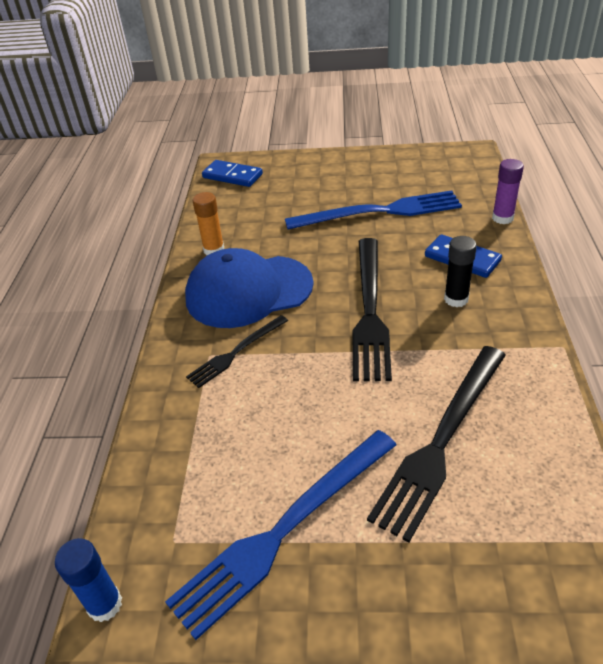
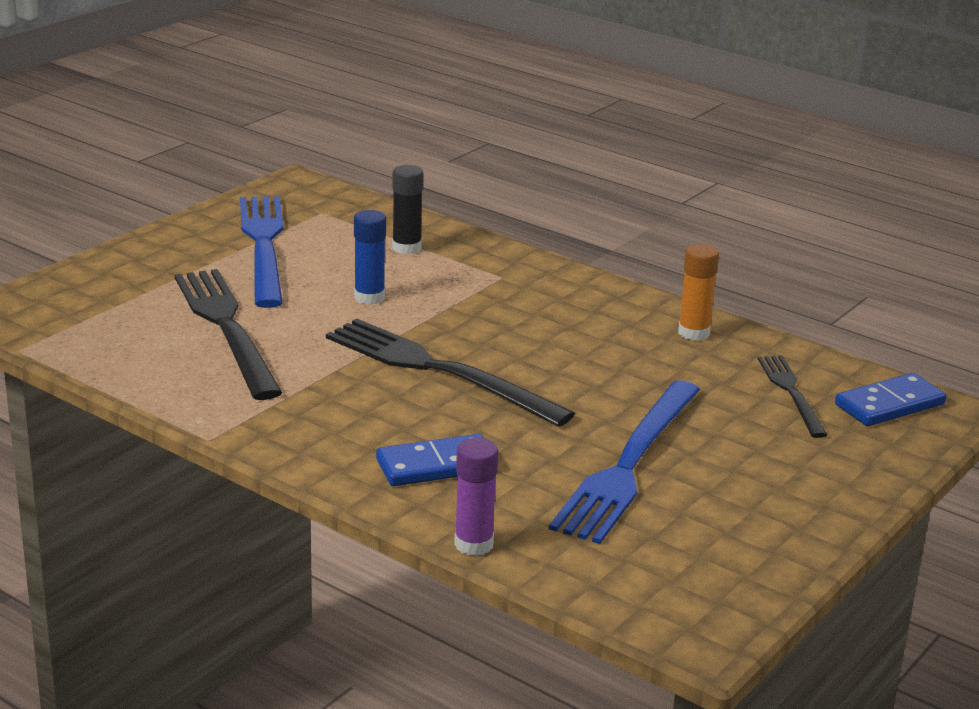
camera: 120 degrees right, 15 degrees down
(105, 604) = (312, 185): blue glue stick -> blue glue stick (369, 297)
(236, 352) = (485, 289): black fork -> black fork (791, 393)
(248, 291) = (577, 324): blue cap -> none
(456, 299) = (374, 423): black glue stick -> black glue stick (406, 248)

